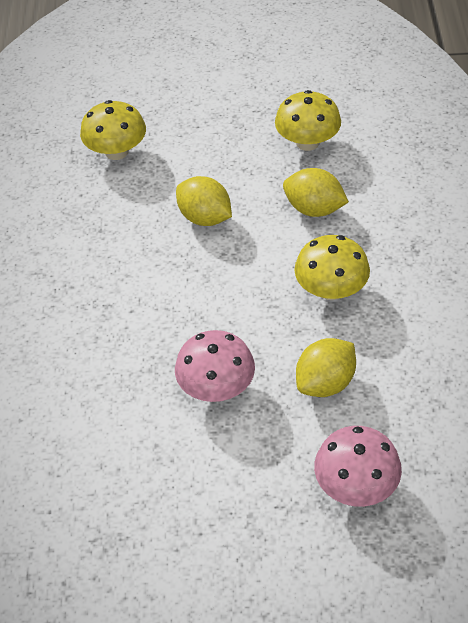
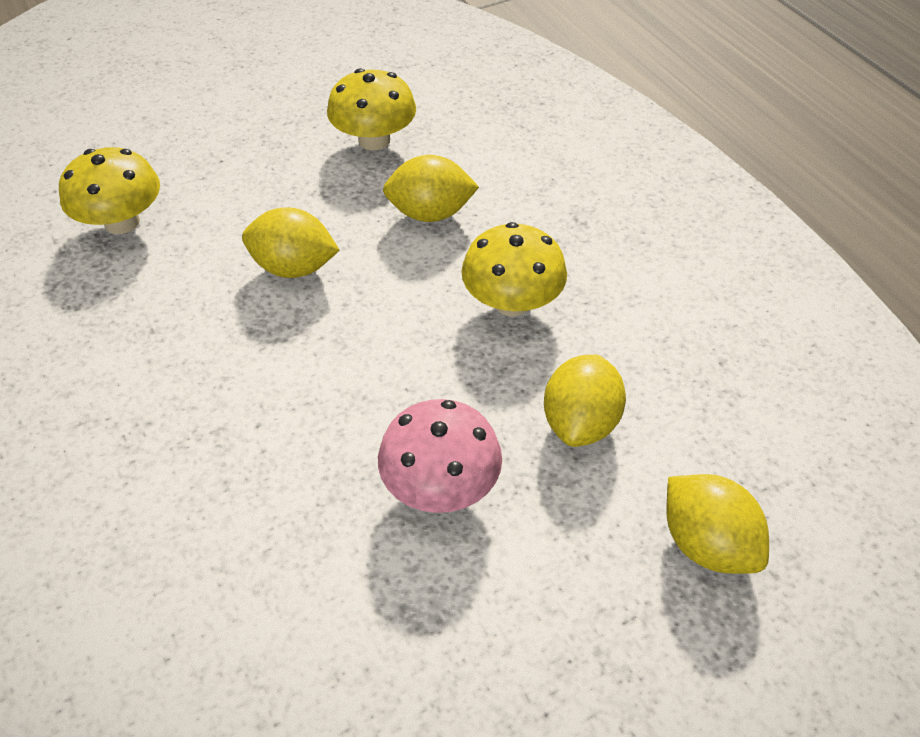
camera: 30 degrees left, 0 degrees up
(356, 485) = (706, 543): pink mushroom -> yellow lemon

